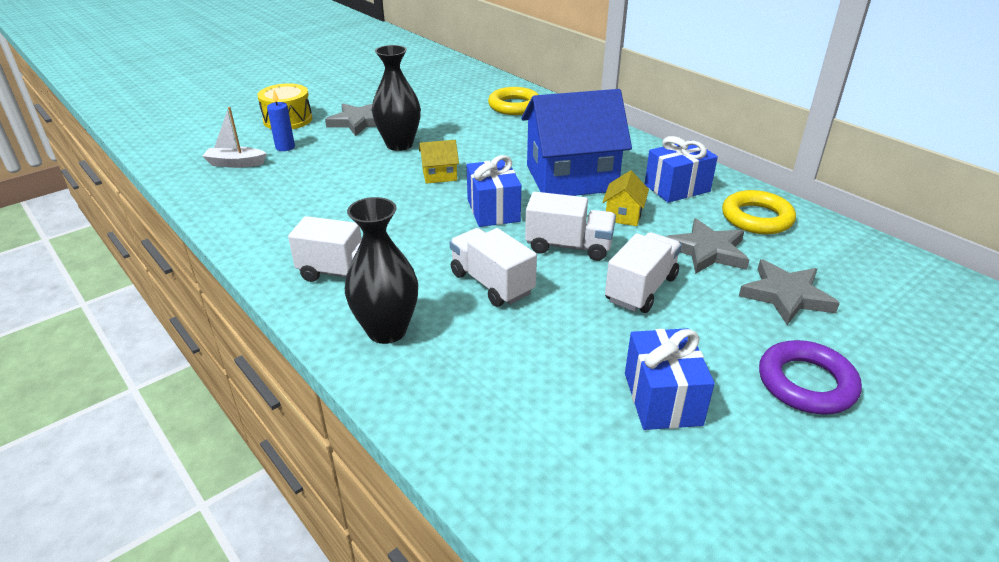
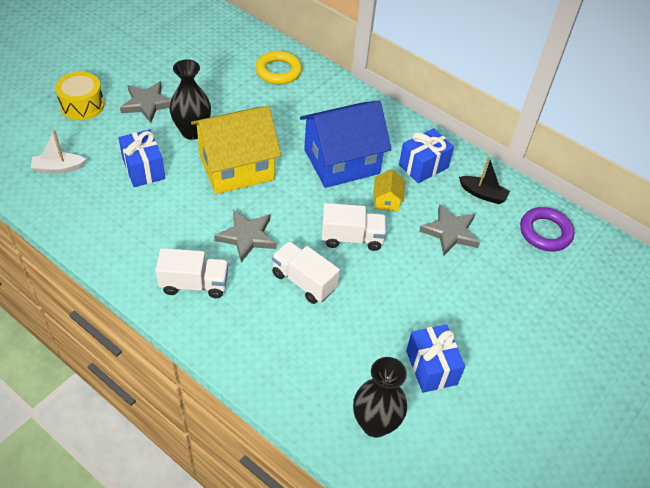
camera: 15 degrees left, 15 degrees up
(285, 147) = (94, 143): blue candle -> none
(387, 331) = (241, 334): black vase -> black vase (375, 424)
(439, 175) = (236, 167): yellow house -> yellow house, size x2.39
(493, 210) = (288, 205): blue gift -> blue gift (143, 169)
(641, 289) = (408, 275): white truck -> none
(756, 218) = (483, 194): yellow ring -> black boat
(786, 296) = (504, 270): grey star -> grey star (247, 237)
(806, 383) = (517, 343): purple ring -> purple ring (545, 232)

